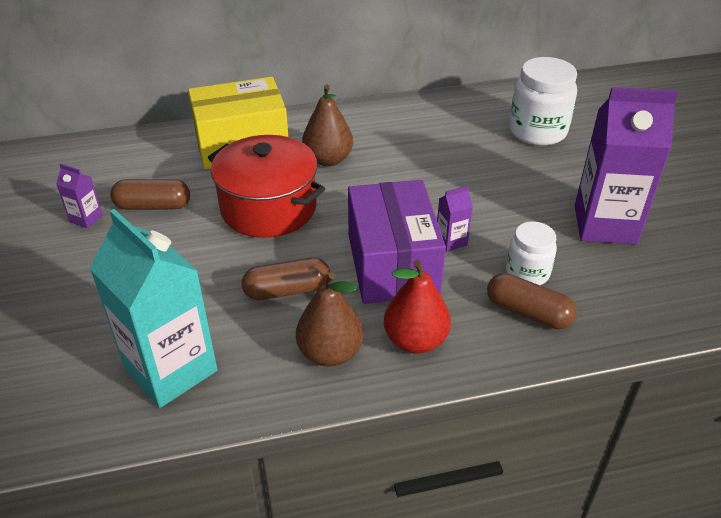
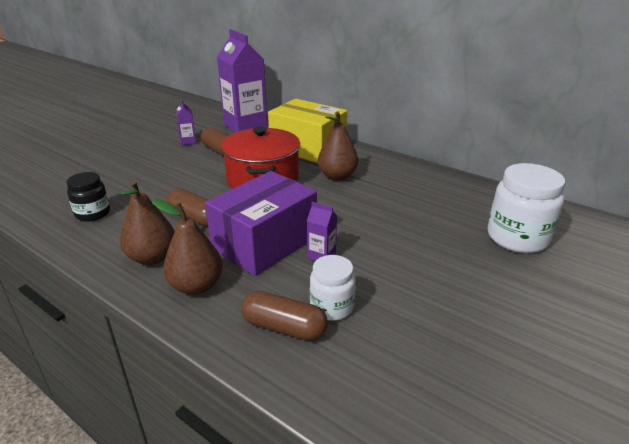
camera: 50 degrees right, 10 degrees down
(171, 369) = (93, 213): turquoise carton -> black jar
(415, 341) = (196, 286): red pear -> brown pear
(528, 312) = (284, 327): brown capsule -> brown capsule turned 60 degrees counterclockwise
(605, 225) = (455, 325): purple carton -> purple carton (245, 126)

